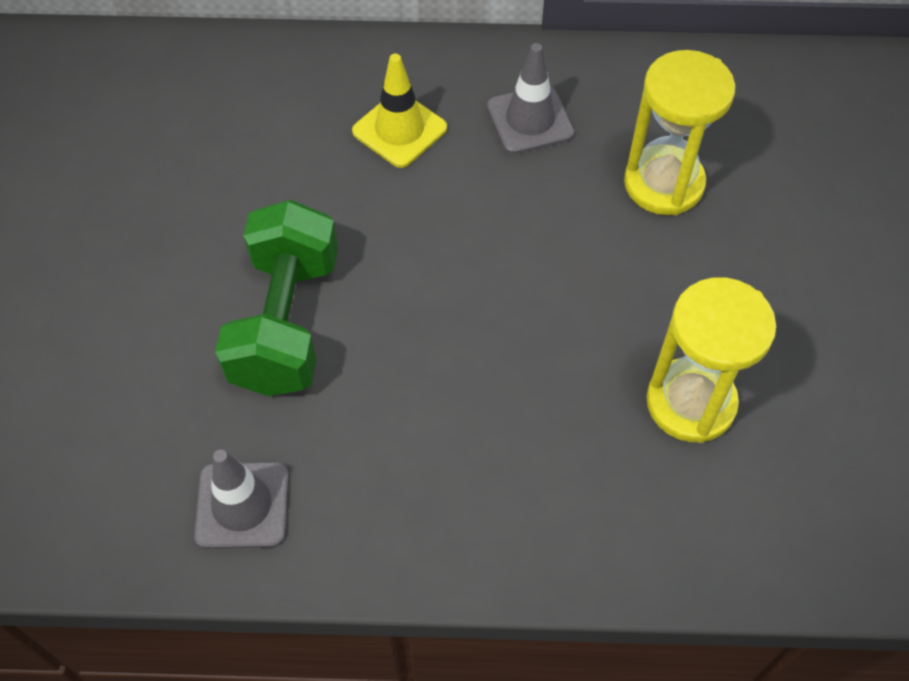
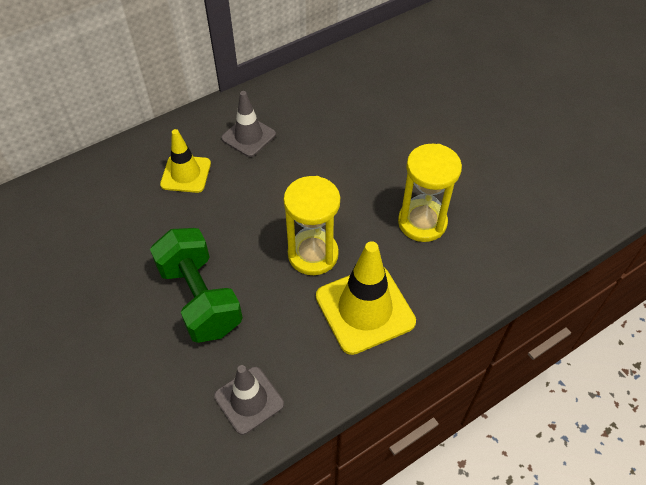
camera: 35 degrees left, 5 degrees down
(497, 481) = (365, 309): none -> yellow traffic cone
(663, 183) = (334, 133): yellow hourglass -> yellow hourglass (313, 254)

